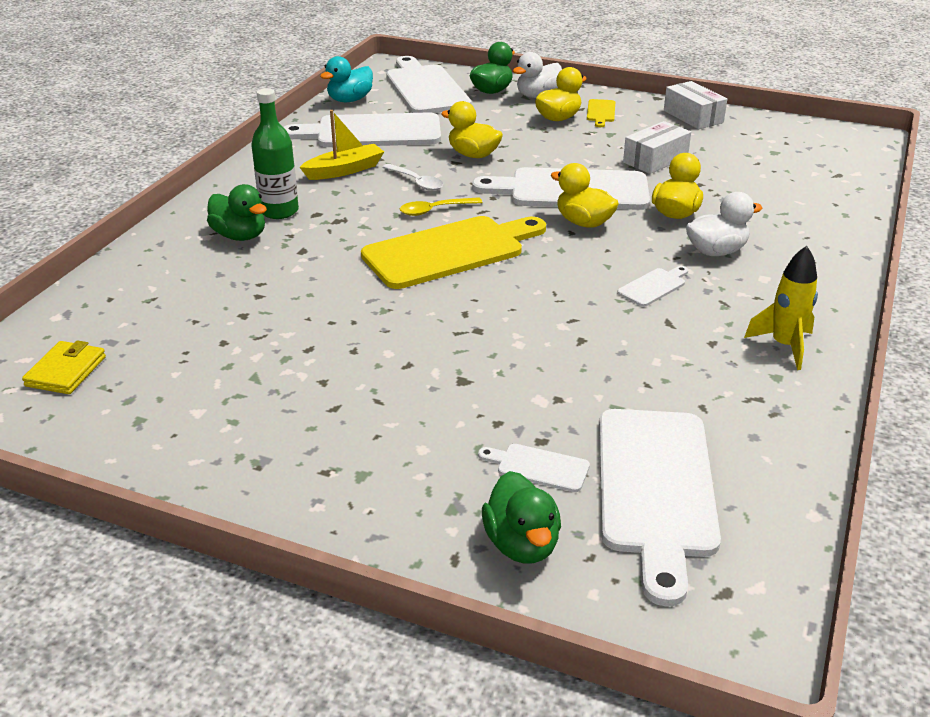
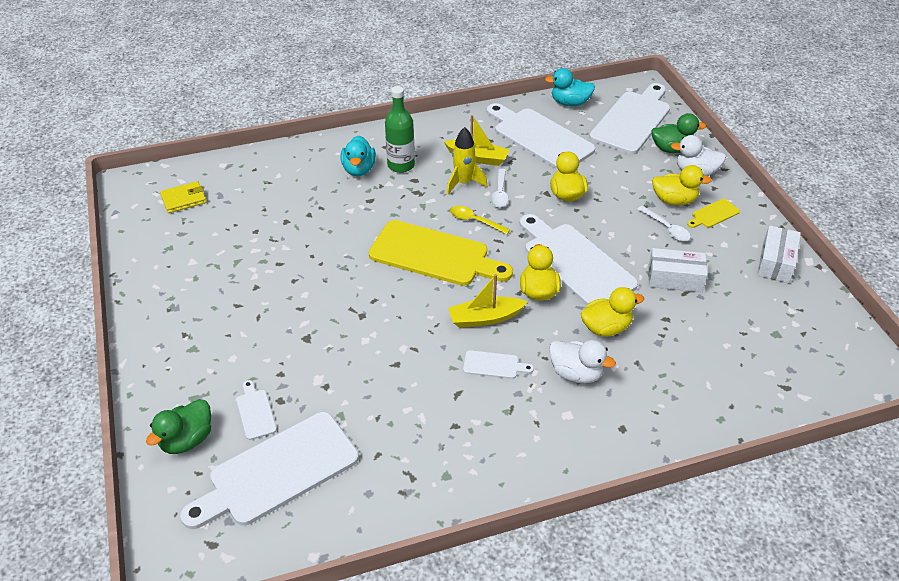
camera: 50 degrees right, 10 degrees up
(240, 236) = (359, 169): green duck -> turquoise duck
(582, 263) = (485, 318): none -> yellow boat
(588, 136) = (666, 228): none -> white spoon
(784, 346) = (488, 464): yellow rocket -> yellow rocket (463, 183)

